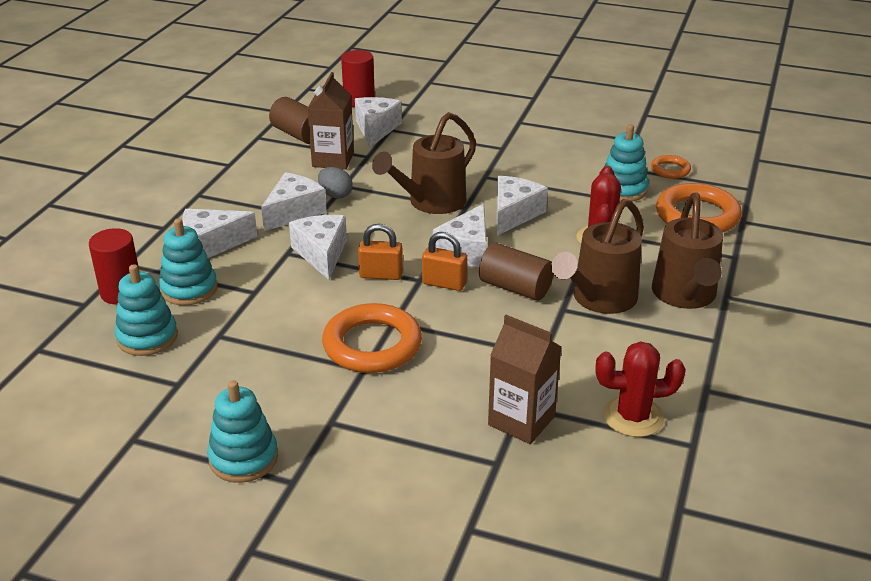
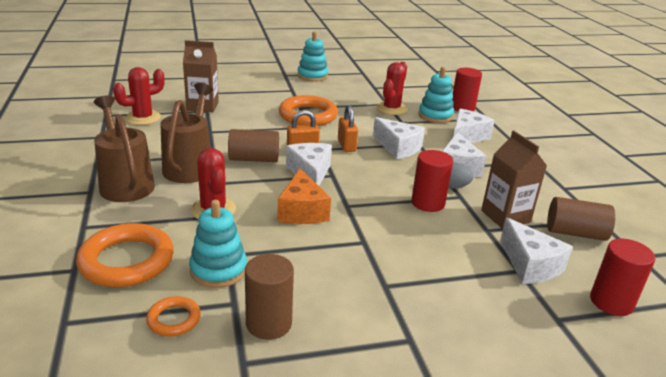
camera: 145 degrees right, 5 degrees down
(147, 337) = (416, 96): turquoise stacking toy -> none
(229, 322) = (391, 109): none -> red cactus
(381, 275) = (346, 146): orange padlock -> orange padlock turned 75 degrees counterclockwise
(384, 188) = (428, 203): none -> red cylinder
(430, 203) = (377, 201): brown watering can -> none
(514, 214) = (302, 211): white cheese -> orange cheese
(605, 151) = (269, 323): none -> brown cylinder

